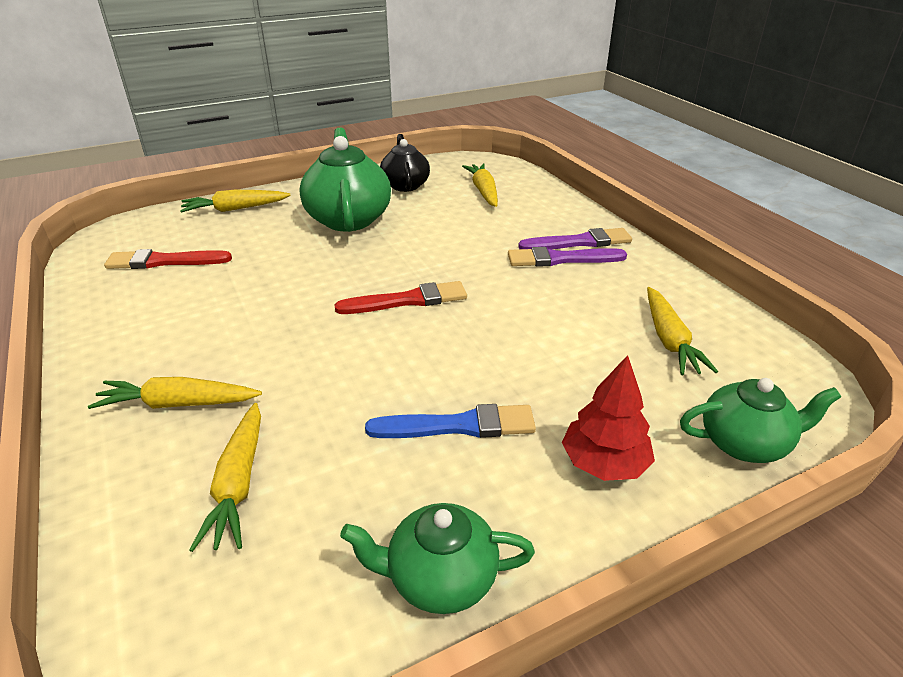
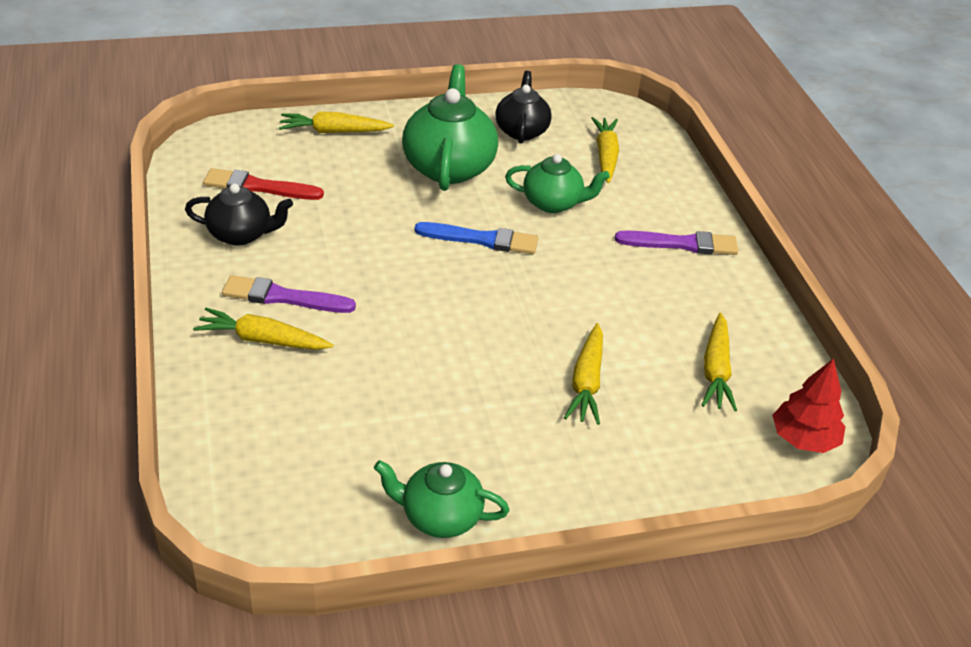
camera: 10 degrees right, 5 degrees up
(147, 304) = (241, 234): none -> black teapot
(238, 484) = (304, 417): yellow carrot -> yellow carrot (586, 382)
(407, 300) = (482, 278): red brush -> none
(457, 426) = (490, 408): blue brush -> blue brush (481, 239)
(562, 259) = (653, 261): purple brush -> purple brush (284, 297)
(604, 463) = (600, 465): red tree -> red tree (804, 439)
(745, 443) = (728, 475): green teapot -> green teapot (553, 203)

